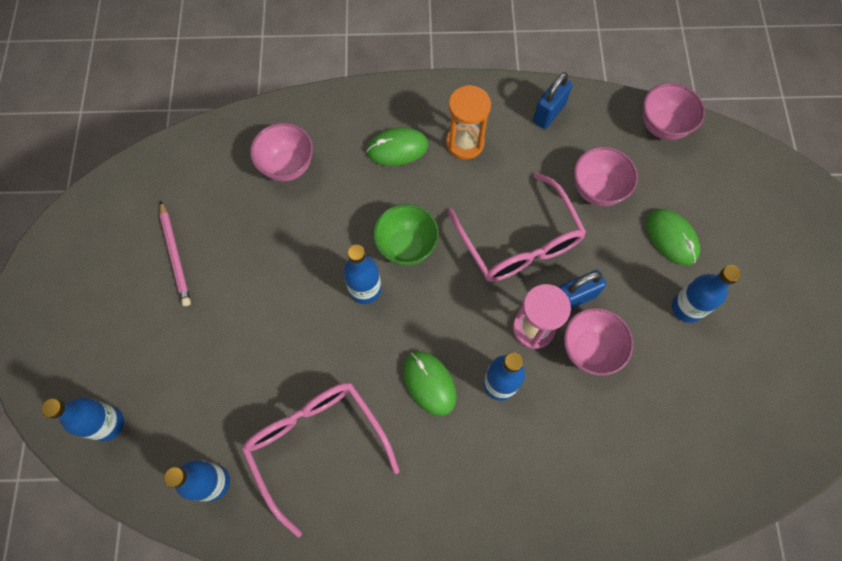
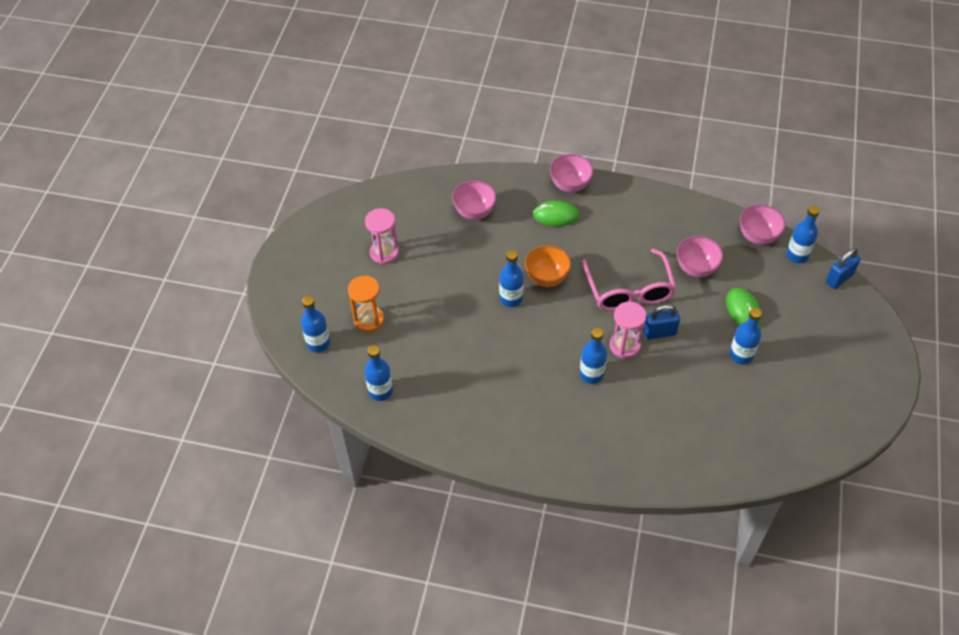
camera: 15 degrees right, 15 degrees down
(175, 255) = (384, 253): pink pencil -> pink hourglass
(316, 444) = (455, 384): pink glasses -> none
(406, 246) = (547, 278): green bowl -> orange bowl
(429, 383) = (541, 364): green mouse -> none
(465, 143) = (606, 220): orange hourglass -> orange hourglass (368, 319)
(548, 113) = (673, 212): blue padlock -> blue padlock (839, 278)
(589, 349) = (661, 366): pink bowl -> pink bowl (570, 185)
(718, 143) = (797, 255): none -> blue bottle

